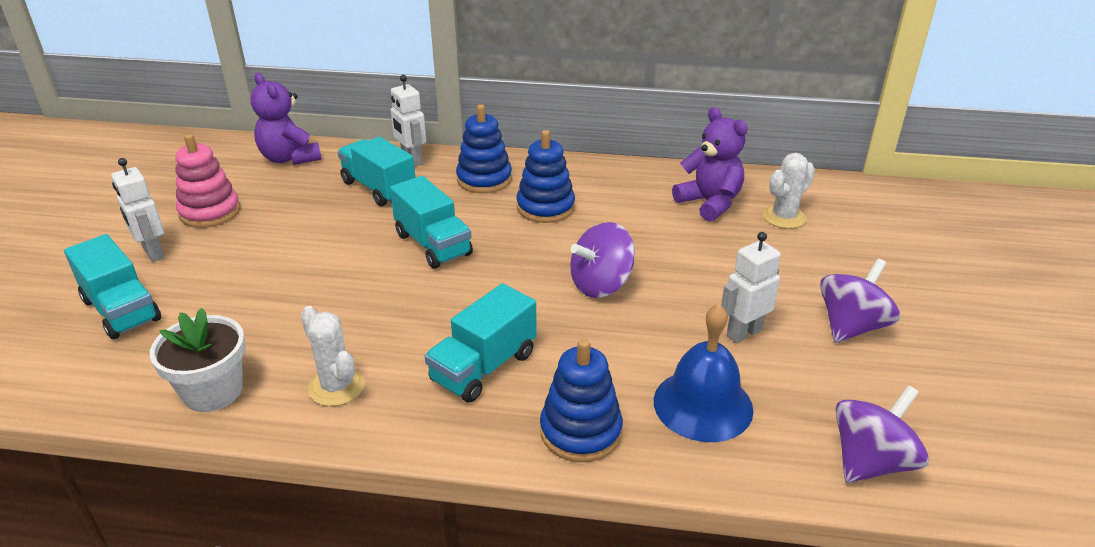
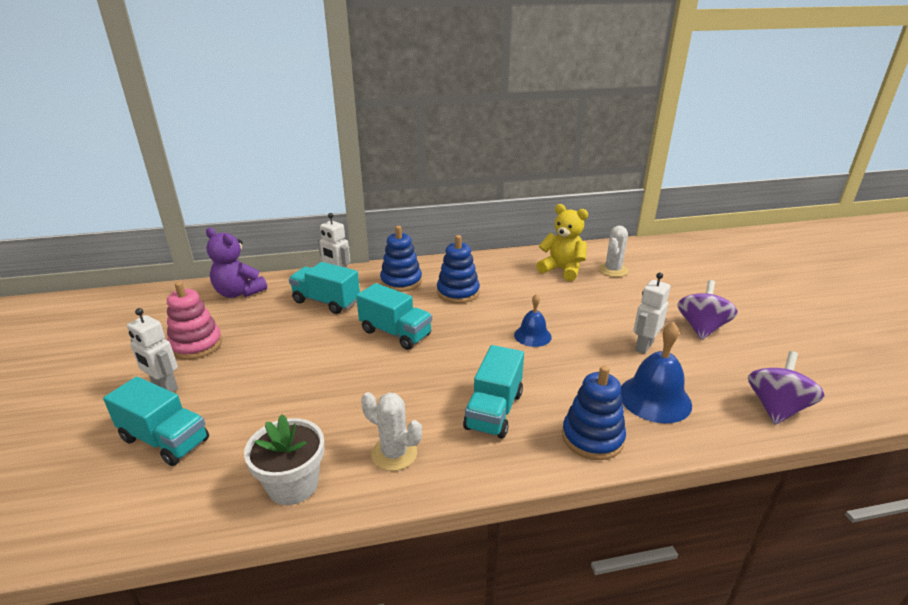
camera: 20 degrees left, 5 degrees down
(601, 285) = (532, 335): purple spinning top -> blue bell
(709, 203) = (562, 270): purple teddy bear -> yellow teddy bear

